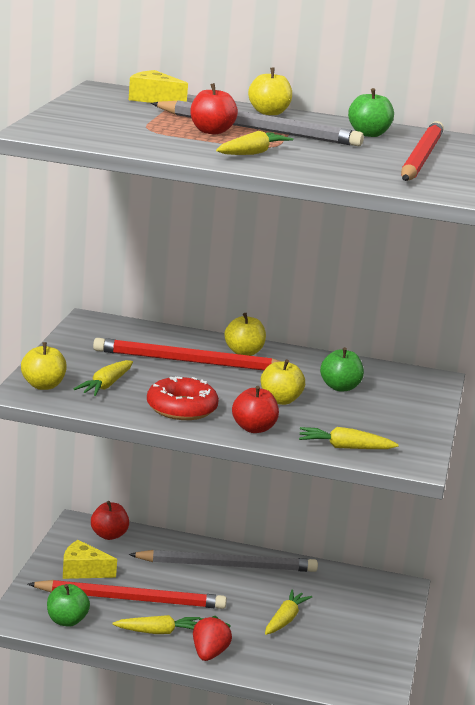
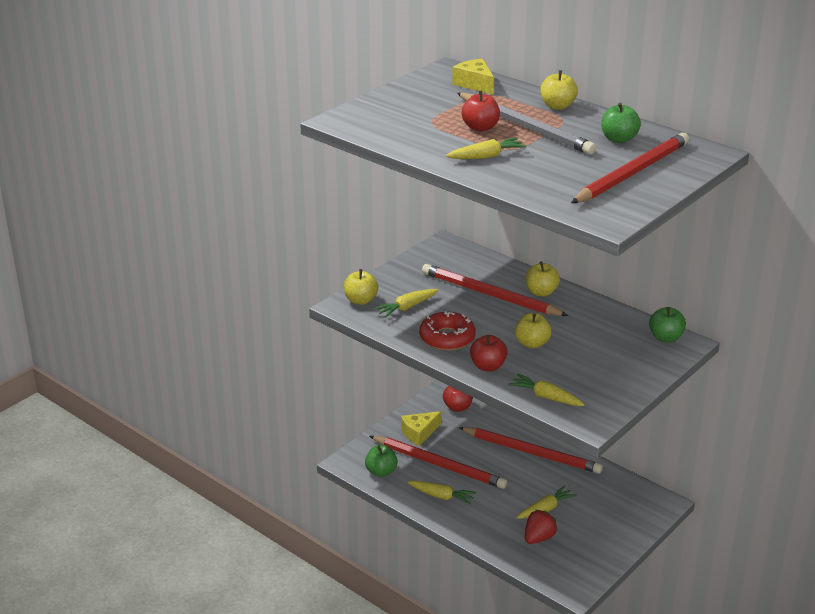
camera: 30 degrees right, 10 degrees up
(83, 570) = (419, 433): yellow cheese -> yellow cheese turned 75 degrees counterclockwise
(209, 654) = (467, 523): red strawberry -> red strawberry (538, 538)
(227, 565) = (532, 452): grey pencil -> red pencil
(340, 387) = (593, 339): green apple -> green apple (665, 337)

